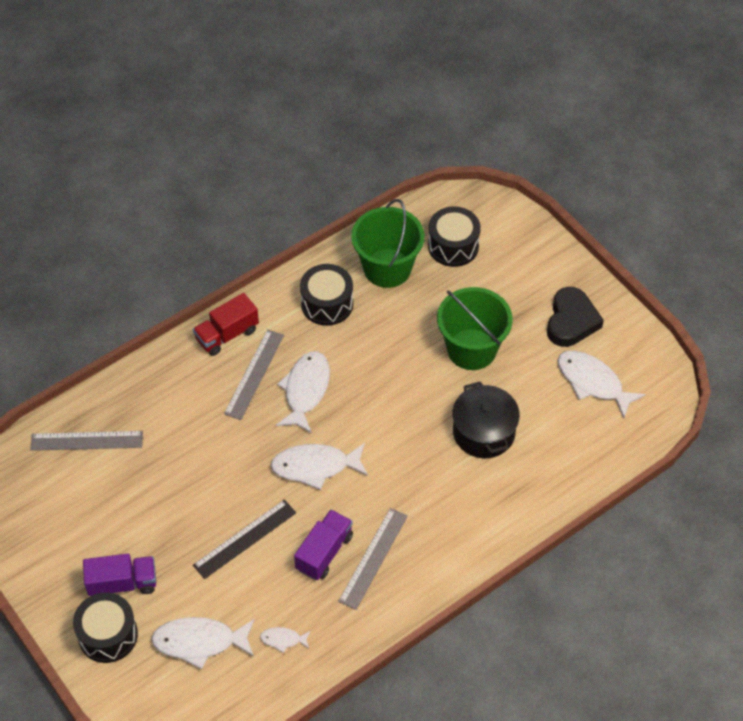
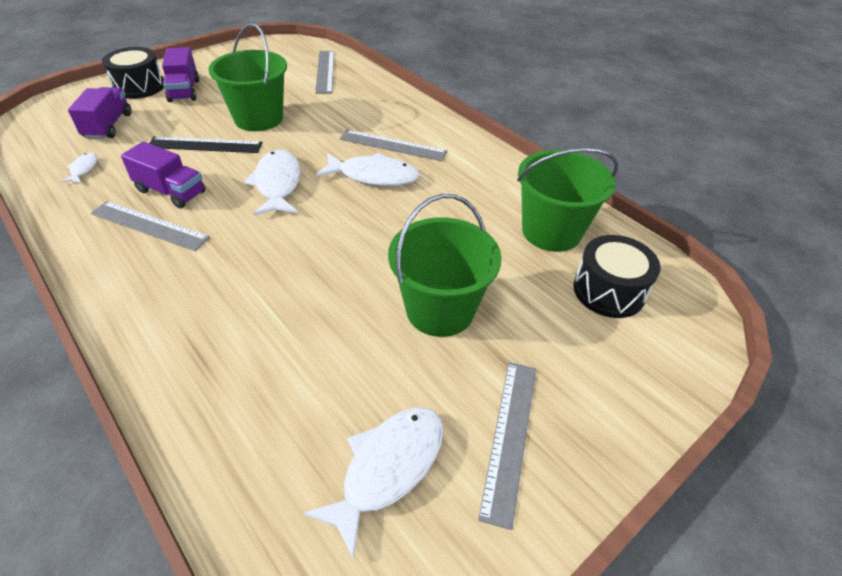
camera: 85 degrees right, 10 degrees down
(194, 497) = (258, 118): none -> green bucket
(199, 642) = (108, 126): white fish -> purple truck
(227, 334) = (438, 129): red truck -> none
(245, 539) = (205, 145): black ruler -> black ruler turned 45 degrees counterclockwise
(327, 304) = (488, 187): black drum -> none
(484, 432) = (303, 322): black pot -> none
(571, 321) = (510, 437): black heart -> grey ruler

